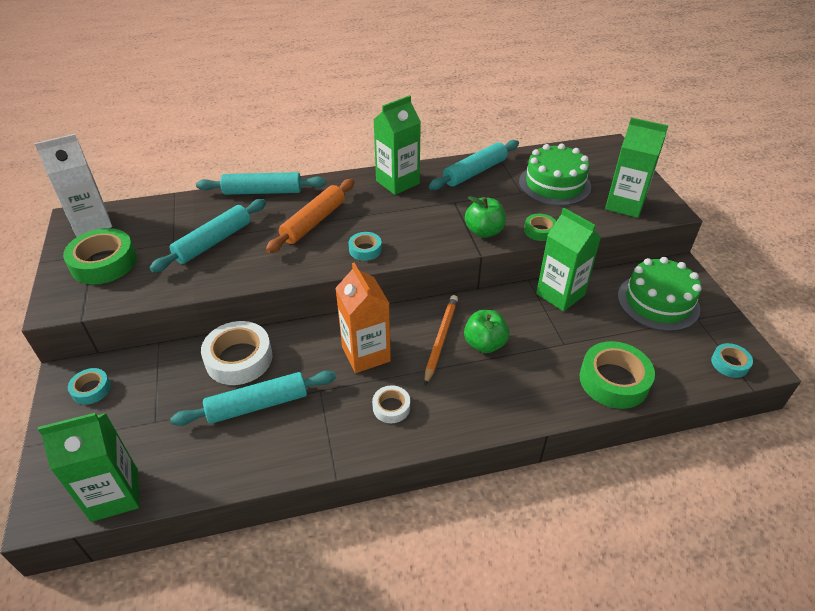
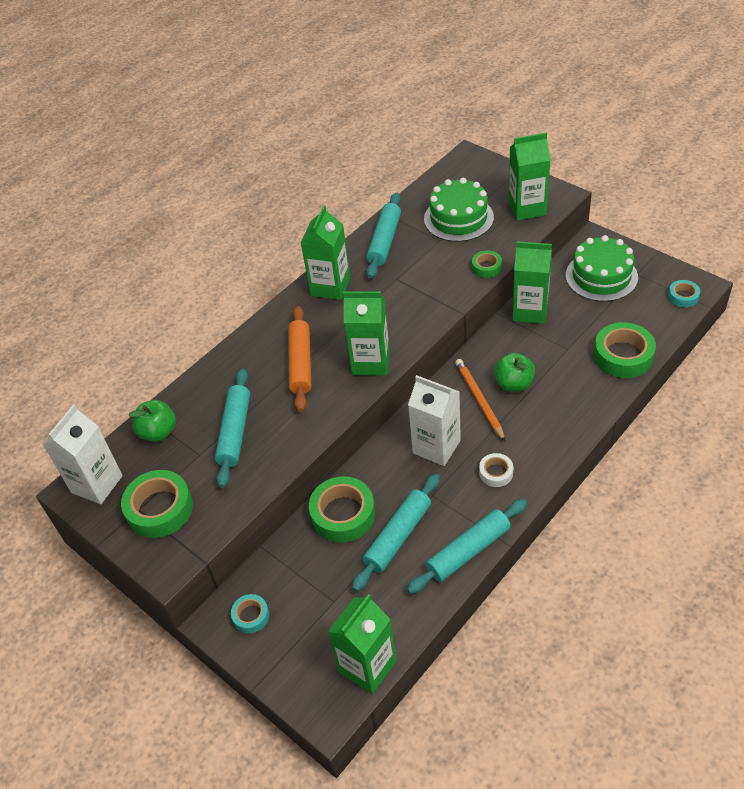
camera: 30 degrees left, 5 degrees up
(239, 359) = (343, 514): white tape -> green tape
(263, 191) = (221, 362): turquoise rolling pin -> turquoise rolling pin (468, 551)
(365, 250) = (371, 362): turquoise tape -> green carton
(366, 354) = (436, 447): orange carton -> white carton
(484, 231) = (446, 292): green apple -> green apple (158, 432)

